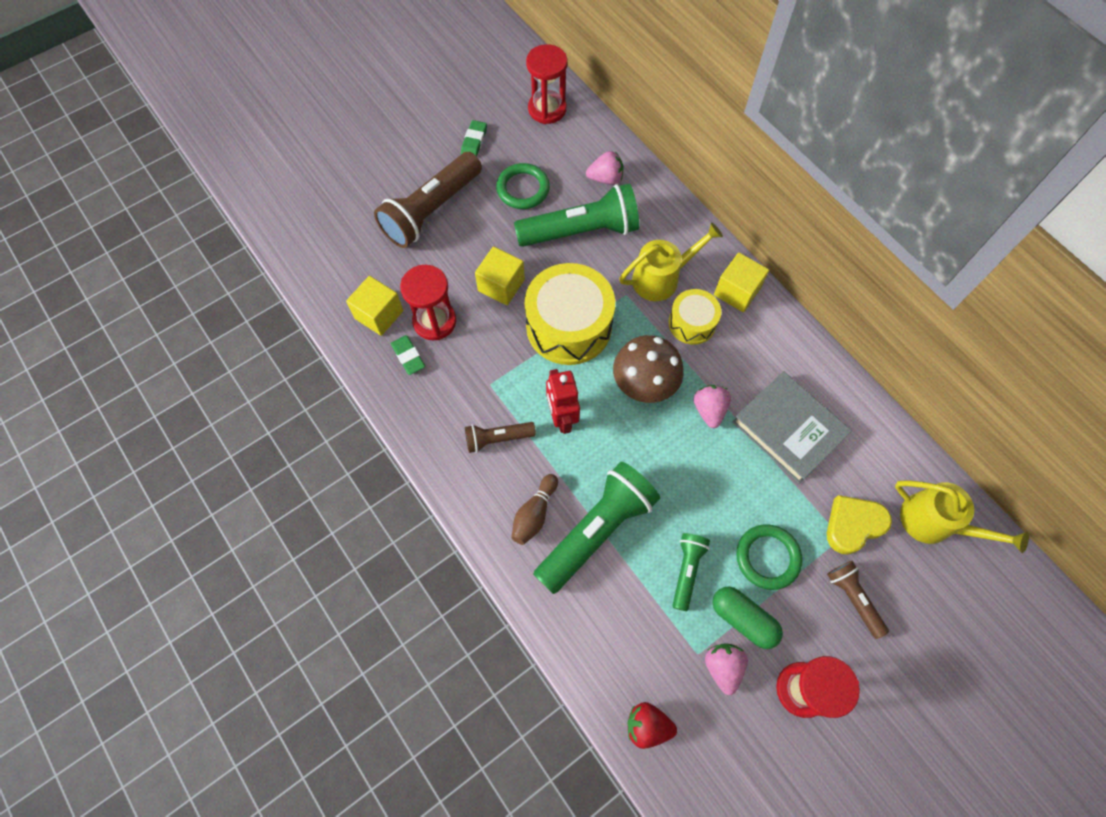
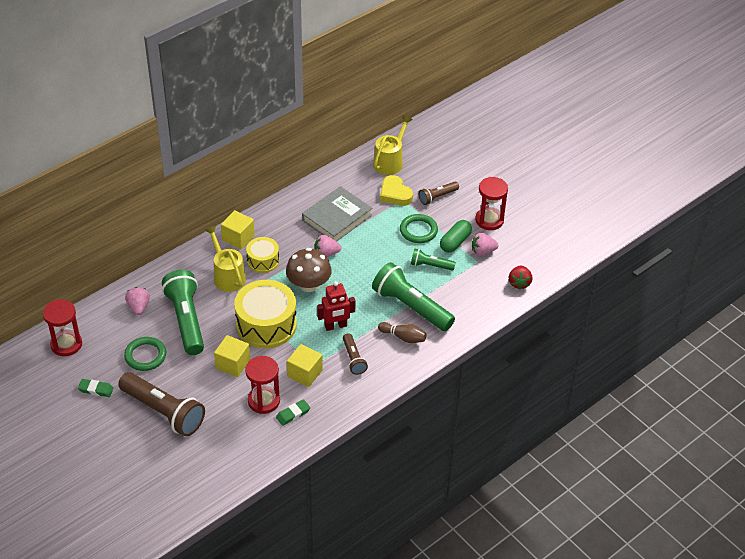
camera: 95 degrees left, 20 degrees down
(379, 314) = (258, 435): yellow cube -> yellow cube (305, 373)

